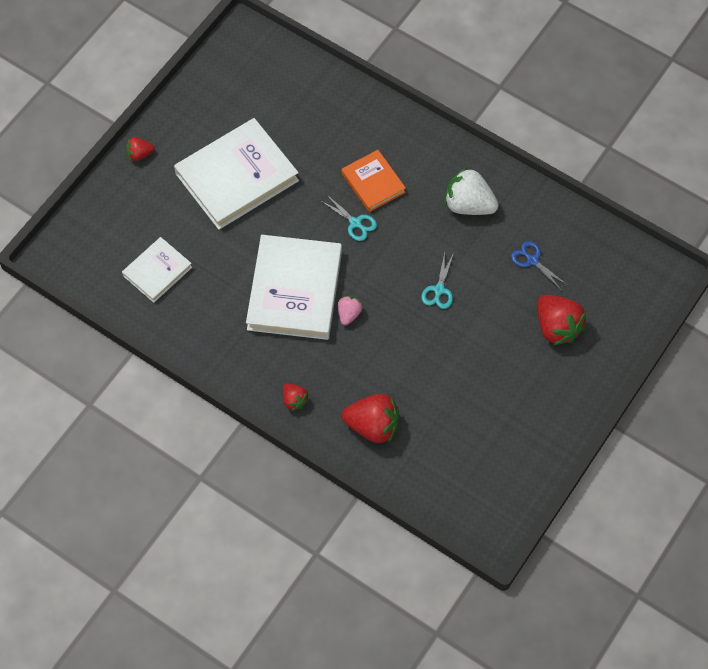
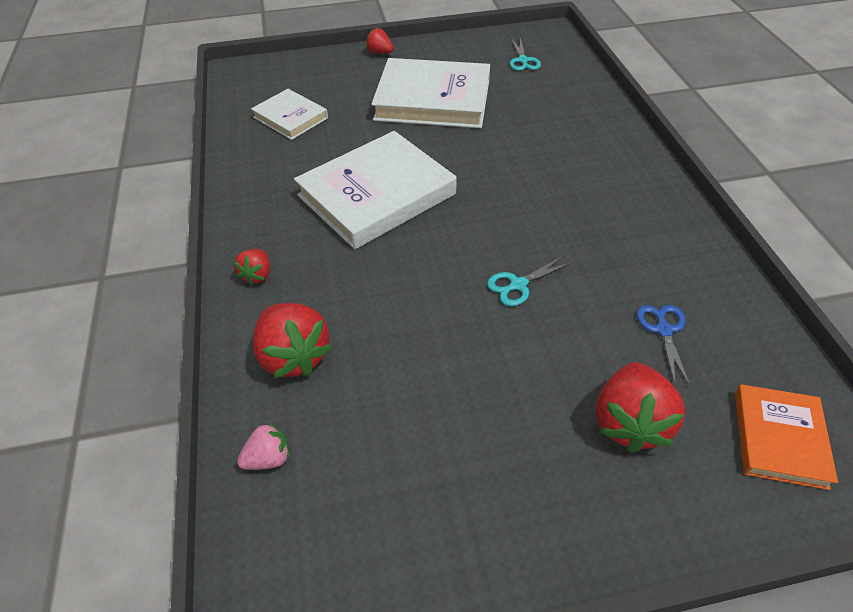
camera: 45 degrees right, 15 degrees down
(157, 271) = (290, 118): white book -> white book turned 45 degrees clockwise
(349, 314) = (401, 243): pink strawberry -> pink strawberry (268, 458)
(355, 223) = (496, 182): turquoise scissors -> turquoise scissors (523, 61)
(373, 183) = (549, 165): orange book -> orange book (779, 438)
(468, 205) = (634, 236): white strawberry -> none

